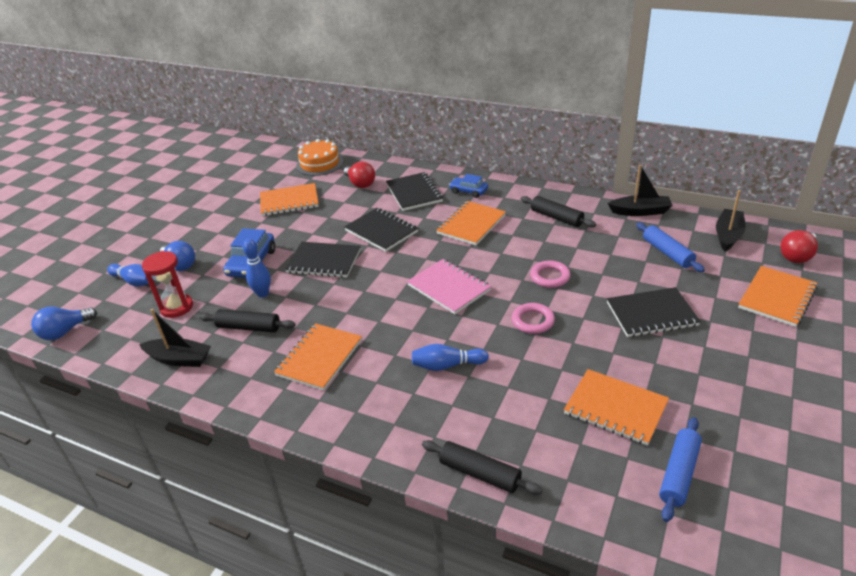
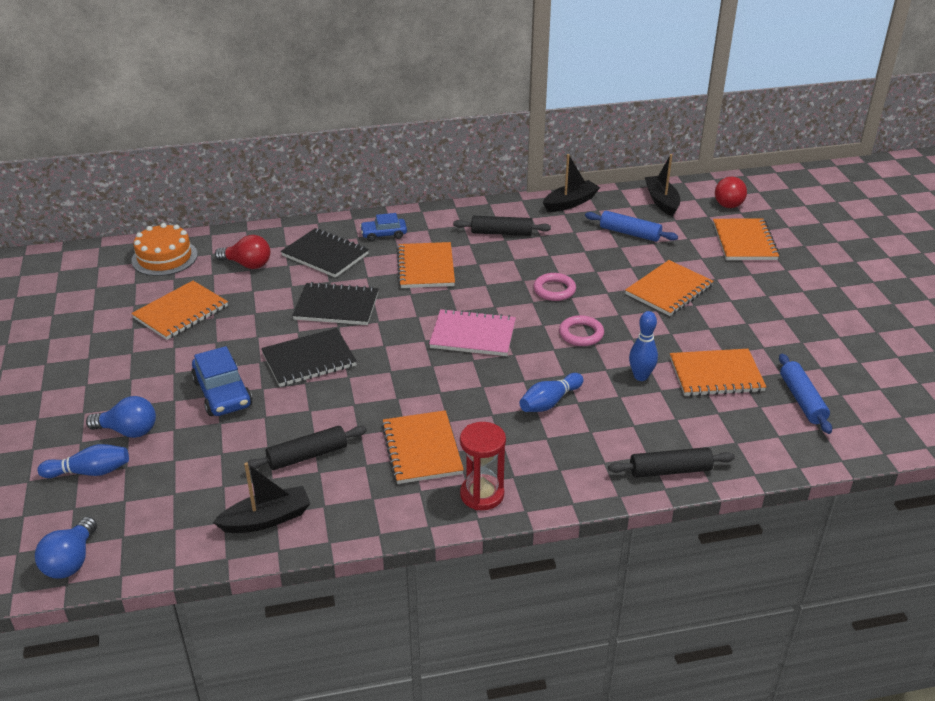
camera: 40 degrees left, 0 degrees up
(176, 307) = (189, 474): red hourglass -> red hourglass (482, 494)
(263, 294) = (279, 418): blue bowling pin -> blue bowling pin (640, 376)
(651, 314) = (669, 290): black notebook -> orange notebook

